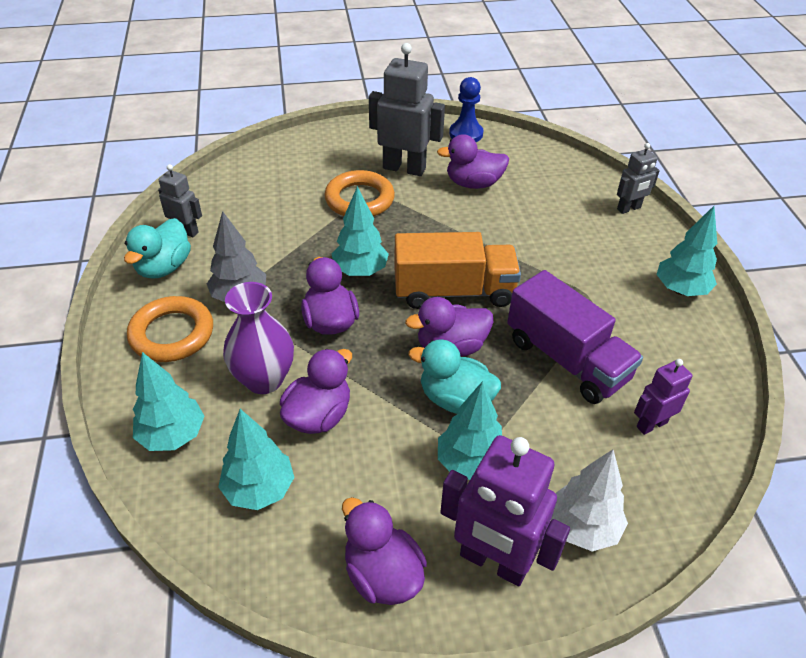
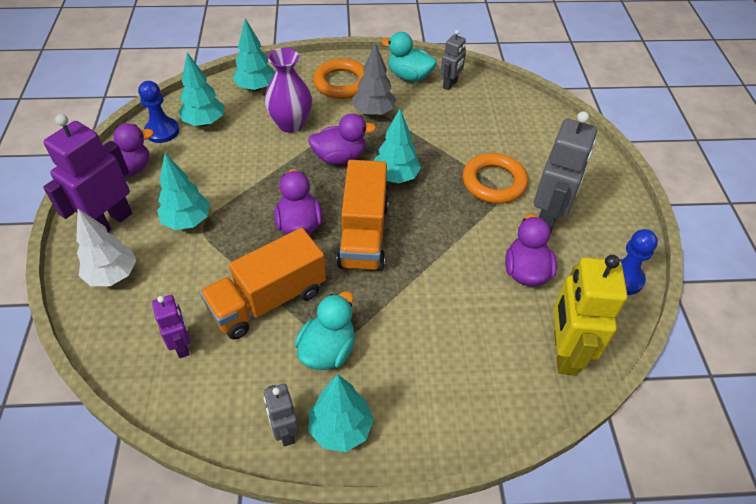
camera: 95 degrees right, 5 degrees up
(283, 547) = (162, 131): none -> blue pawn
(318, 416) = (252, 148): purple duck -> none
(455, 399) = (246, 220): turquoise duck -> turquoise duck (327, 350)
(552, 168) = (564, 353): none -> yellow robot
(566, 359) = (268, 300): purple truck -> orange truck
(629, 208) = (486, 417): grey robot -> grey robot (285, 431)

